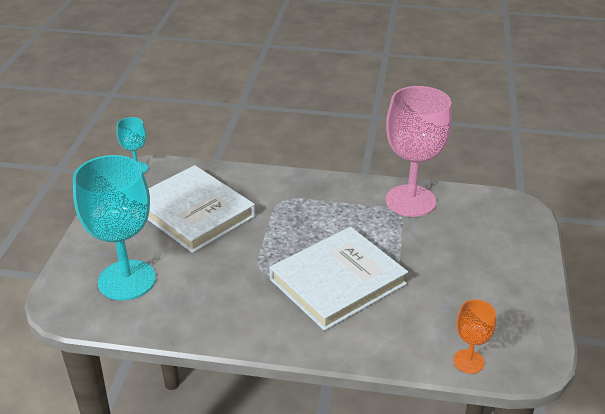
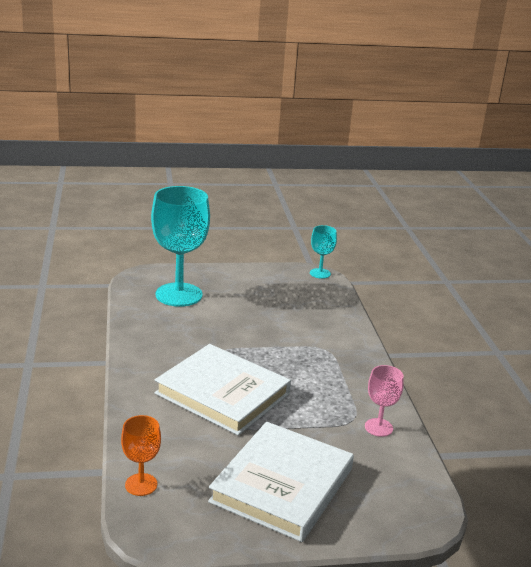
camera: 70 degrees right, 10 degrees down
(194, 213) = (277, 308): white book -> white book (282, 485)
(410, 201) = (378, 427): pink goblet -> pink goblet, size x0.48

